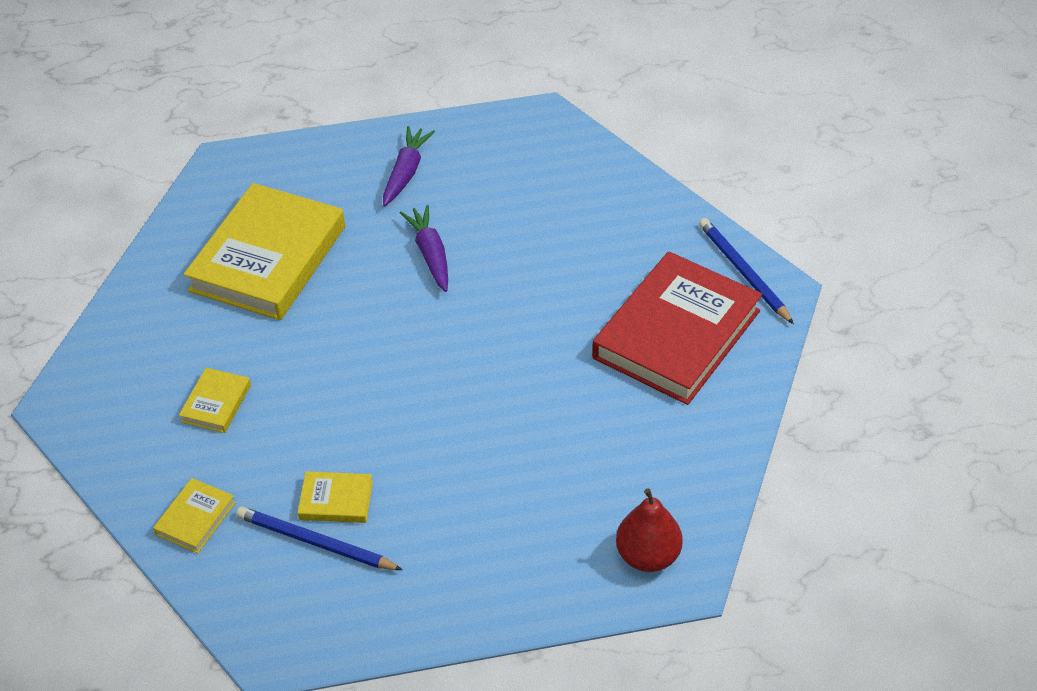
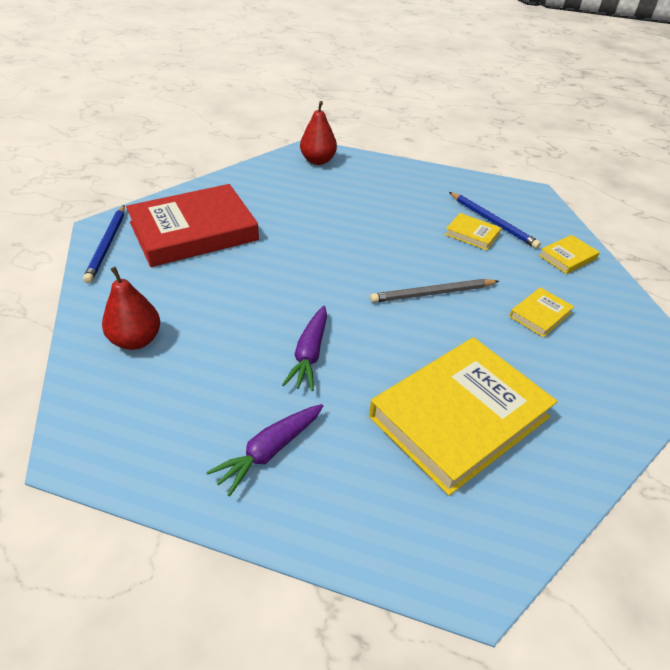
camera: 155 degrees left, 5 degrees down
(346, 377) = (432, 293): none -> grey pencil
(593, 199) = (136, 340): none -> red pear

